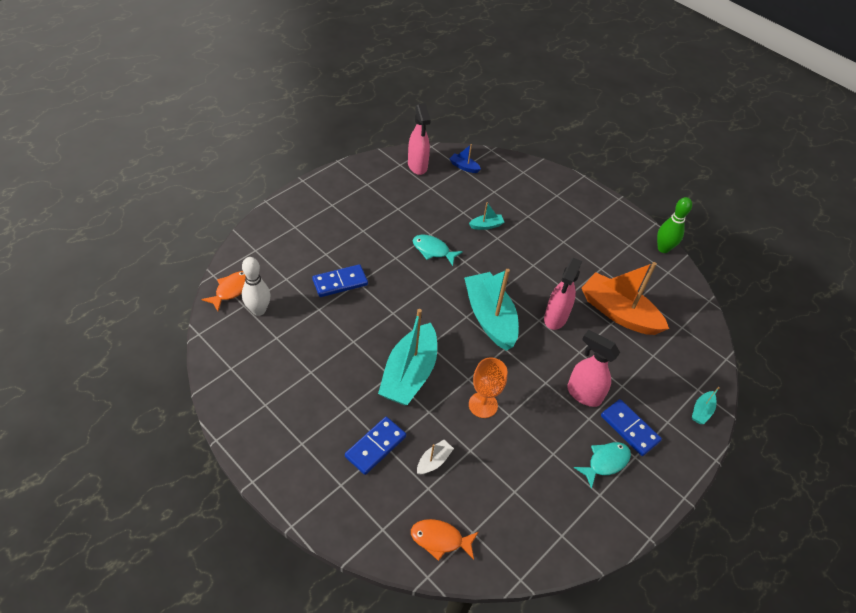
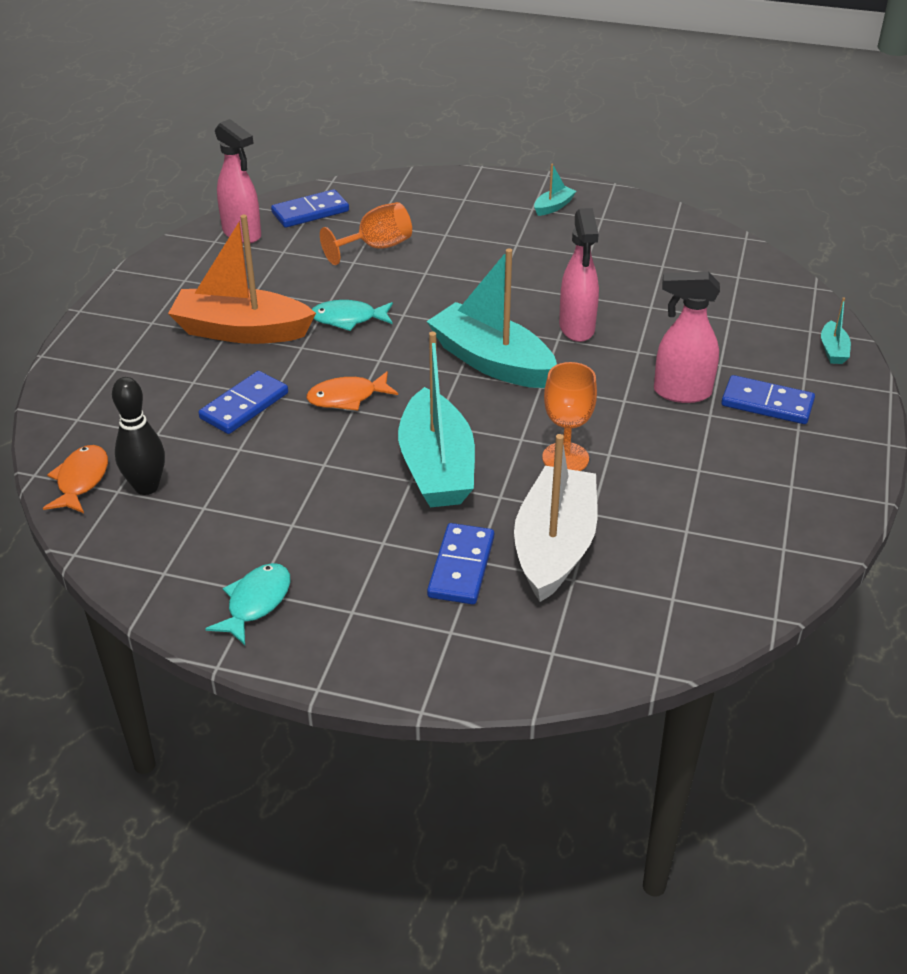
camera: 25 degrees left, 10 degrees down
(258, 310) = (146, 487): white bowling pin -> black bowling pin
(434, 461) = (554, 547): white boat -> white boat, size x2.33
(440, 539) = (638, 626): orange fish -> orange fish (347, 397)
(464, 167) = (310, 212): blue boat -> blue domino
(482, 207) = (376, 247): none -> orange goblet
(486, 225) = (398, 265): turquoise boat -> turquoise boat (553, 207)
(605, 462) = (769, 450): turquoise fish -> turquoise fish (256, 602)
(618, 313) = (650, 292): orange boat -> orange boat (241, 331)
(663, 248) = (646, 206): green bowling pin -> none

